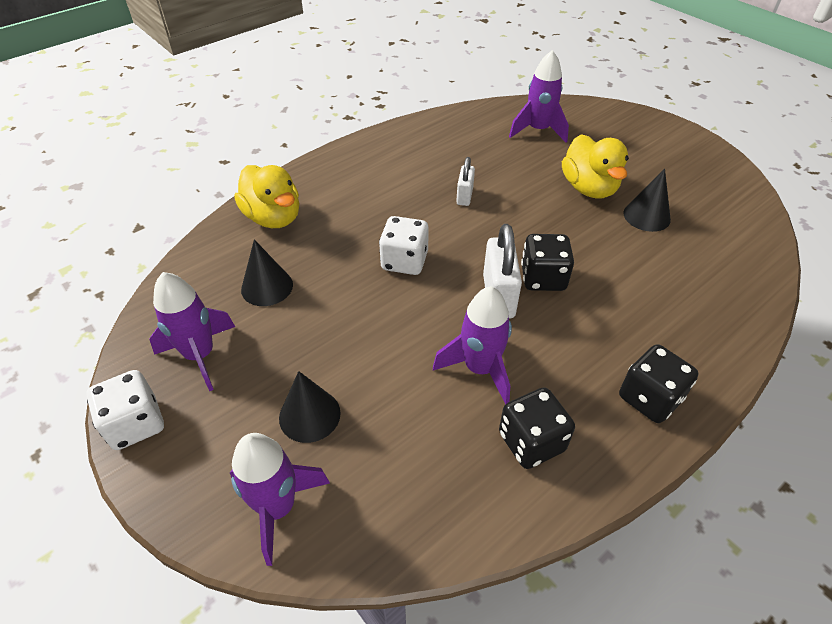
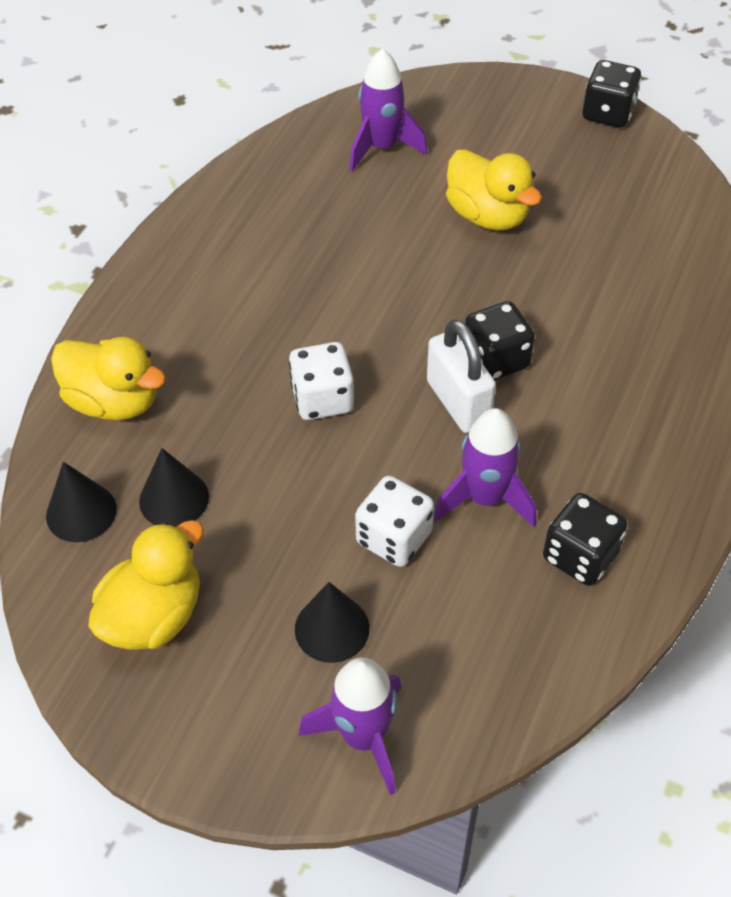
camera: 25 degrees left, 5 degrees up
(135, 424) = (138, 725): white dice -> white dice (394, 538)
(200, 355) = (153, 616): purple rocket -> yellow duck
(464, 196) = (343, 280): white padlock -> none
(646, 216) = (572, 232): black cone -> black cone (81, 512)
(649, 398) = (673, 459): black dice -> black dice (608, 113)

